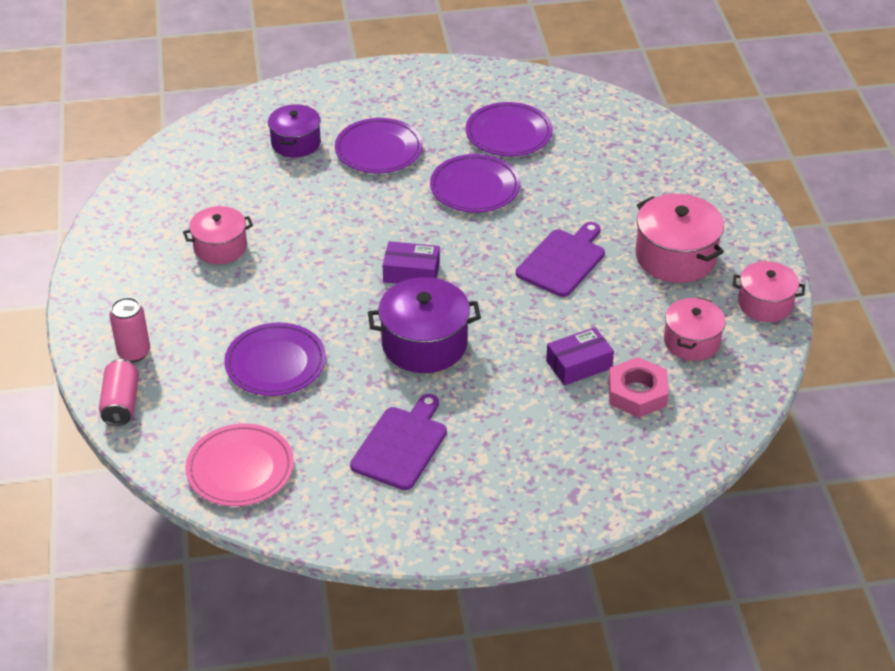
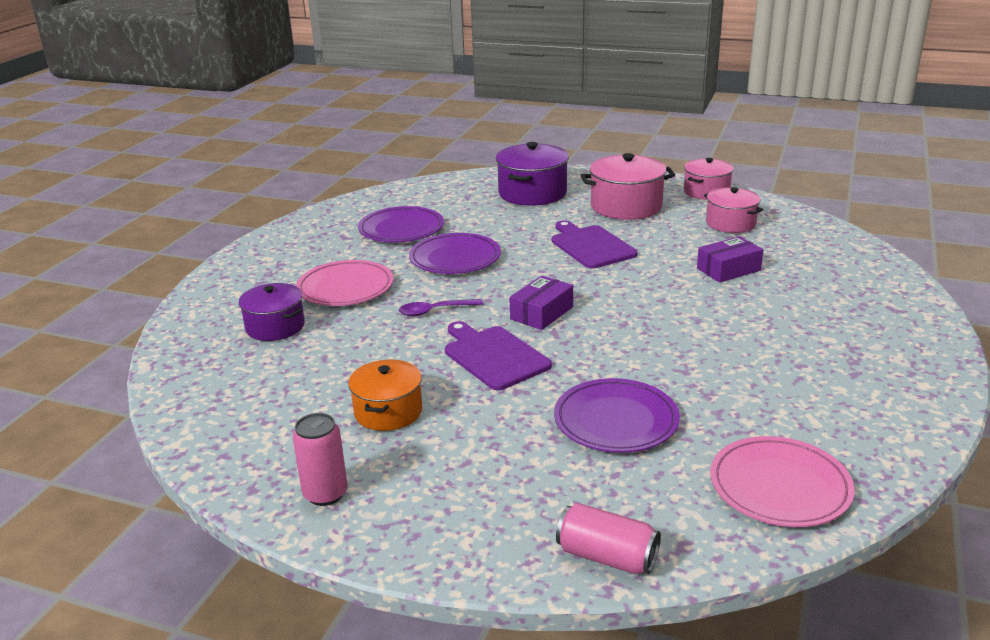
camera: 60 degrees left, 15 degrees down
(134, 352) = (517, 522): pink can -> pink can (325, 494)
(220, 247) = (388, 411): pink pot -> orange pot
(374, 213) = (435, 311): none -> purple spoon
(379, 150) = (345, 288): purple plate -> pink plate
(401, 445) = (790, 375): purple cutting board -> purple cutting board (494, 356)
(424, 344) = (649, 330): purple pot -> purple pot (532, 193)
(579, 364) = (728, 269): purple box -> purple box turned 60 degrees clockwise
(637, 393) = (779, 255): pink nut -> none

